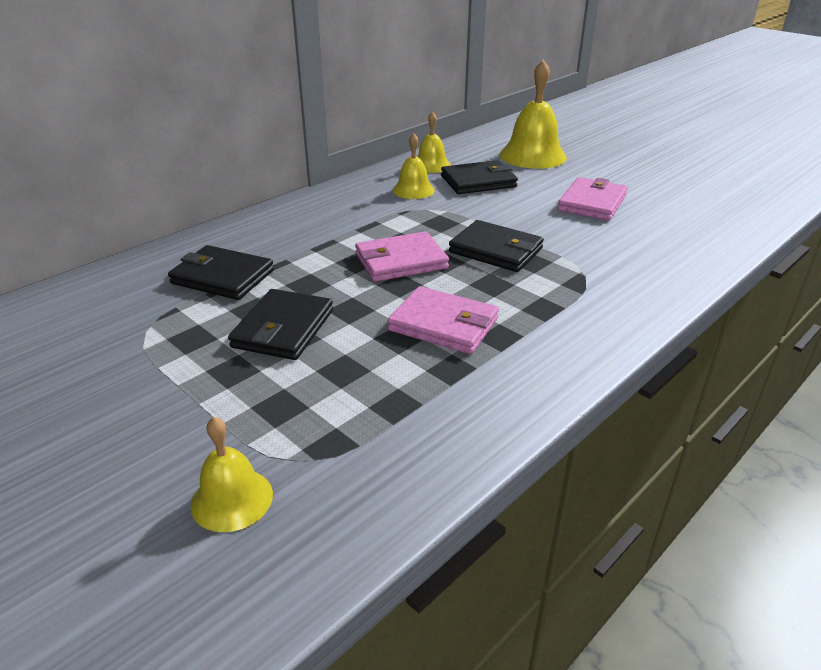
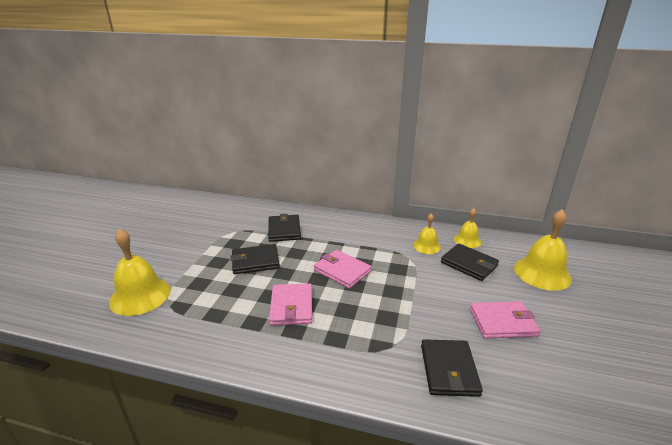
camera: 60 degrees right, 5 degrees down
(232, 499) = (140, 295): yellow bell -> yellow bell, size x1.76
(496, 250) = (386, 299): black wallet -> black wallet (449, 370)

